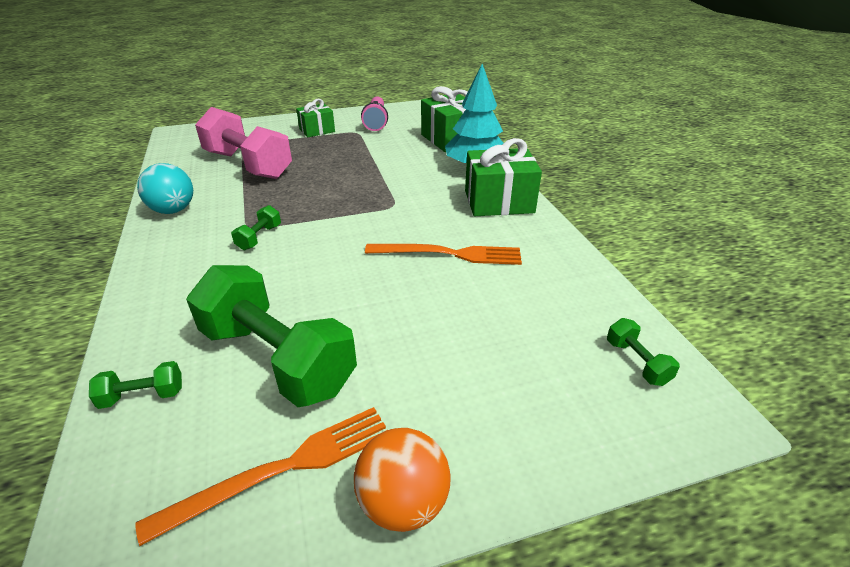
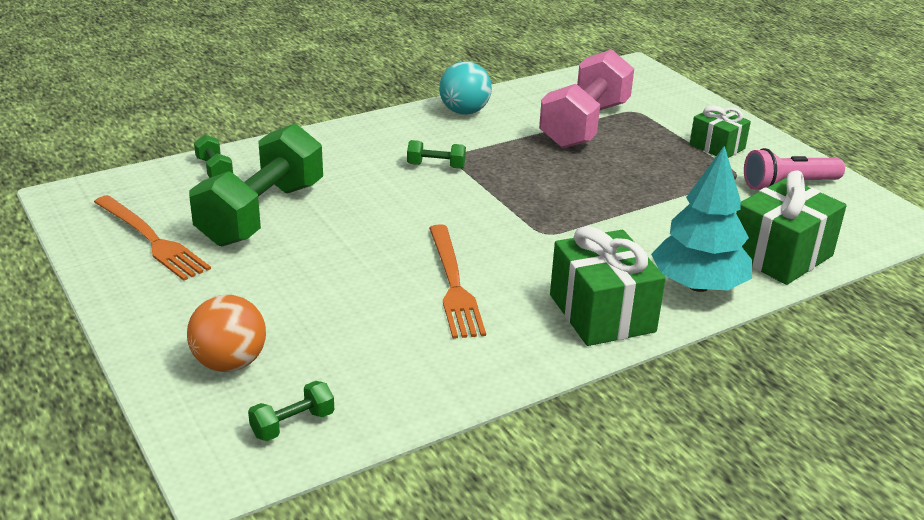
camera: 75 degrees right, 5 degrees down
(403, 502) = (122, 294): orange ball -> orange ball (230, 363)

